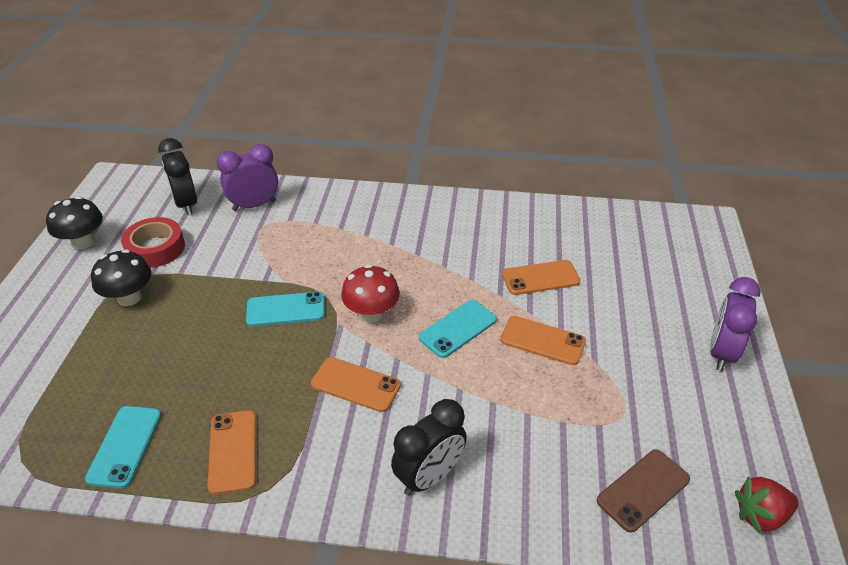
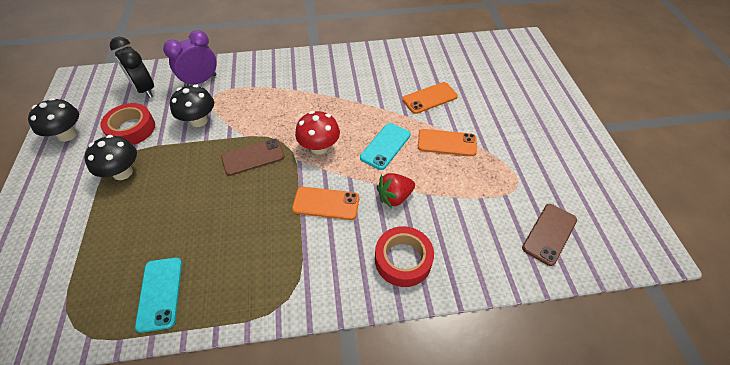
camera: 15 degrees left, 10 degrees up
(233, 451) = (249, 276): orange phone -> none
(236, 253) = (199, 120): none -> black mushroom
(285, 309) = (253, 157): turquoise phone -> brown phone
(429, 476) = (403, 260): black clock -> red tape
(721, 353) = (564, 127): purple clock -> none
(760, 515) = (627, 233): red strawberry -> red strawberry (394, 197)

